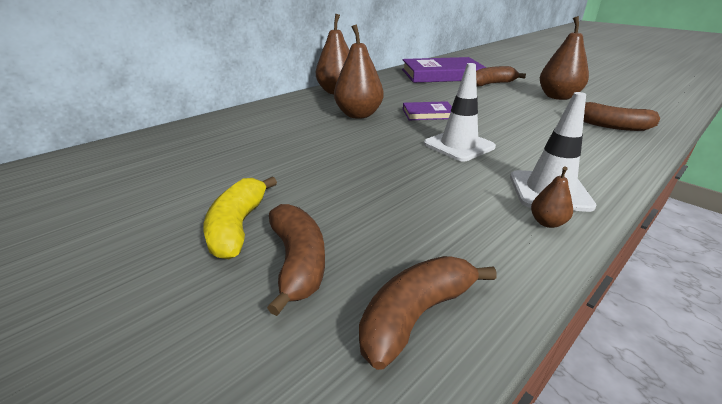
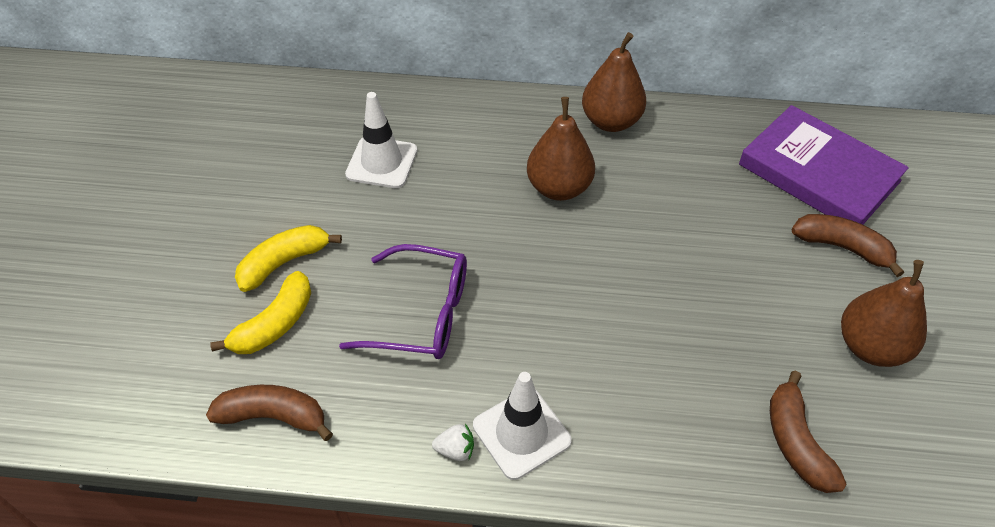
camera: 50 degrees right, 20 degrees up
(298, 262) = (275, 324): brown banana -> yellow banana
(392, 187) = (421, 314): none -> purple glasses
(428, 114) = (631, 243): purple book -> none
(459, 145) = (562, 317): white traffic cone -> white traffic cone (382, 162)
(547, 222) = (455, 450): brown pear -> white strawberry

